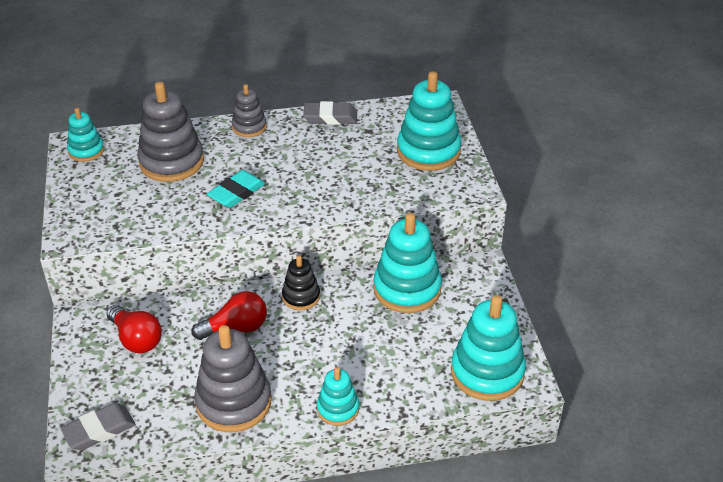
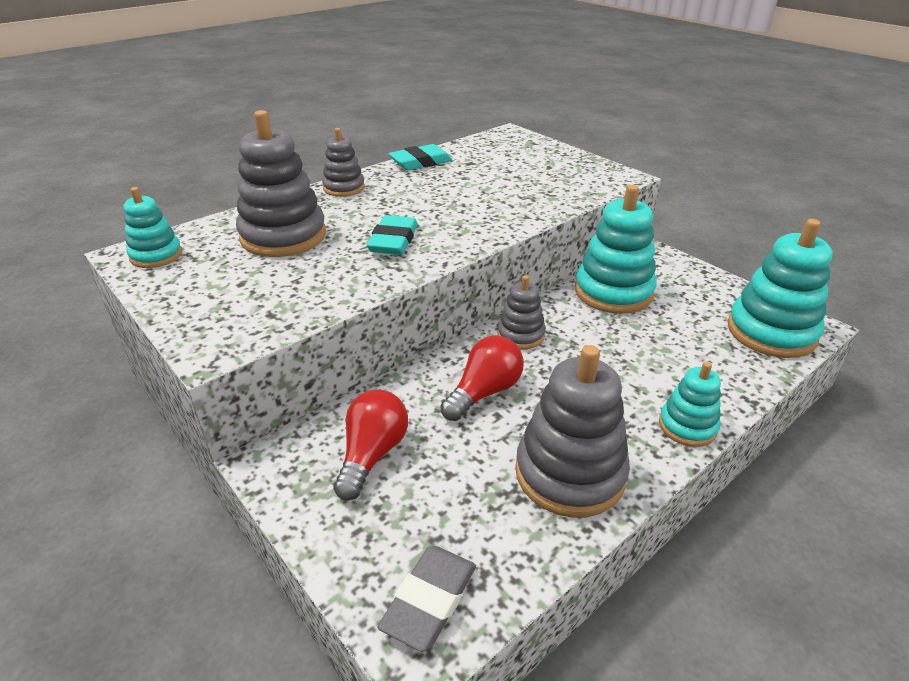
camera: 30 degrees left, 5 degrees down
(136, 339) = (372, 454): red light bulb -> red light bulb turned 90 degrees counterclockwise
(301, 297) = (521, 335): black stacking toy -> grey stacking toy
(330, 117) = (420, 162): grey eraser -> turquoise eraser
(428, 151) = (544, 162): turquoise stacking toy -> none

